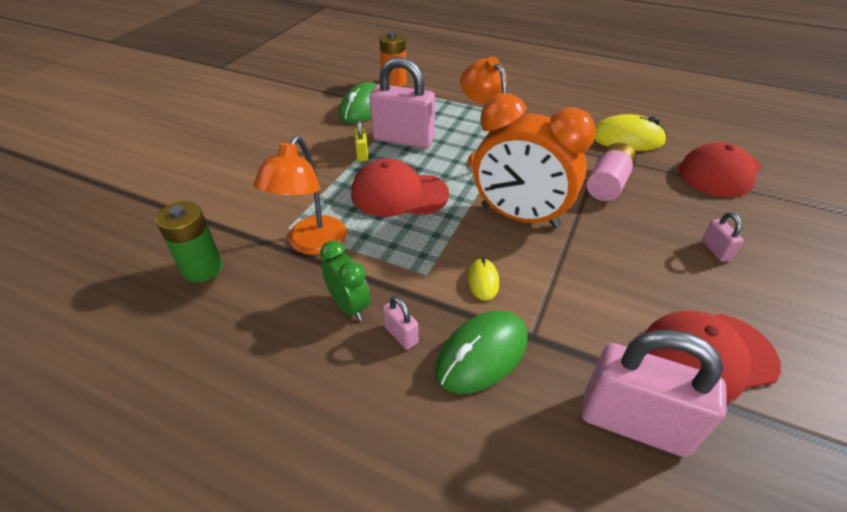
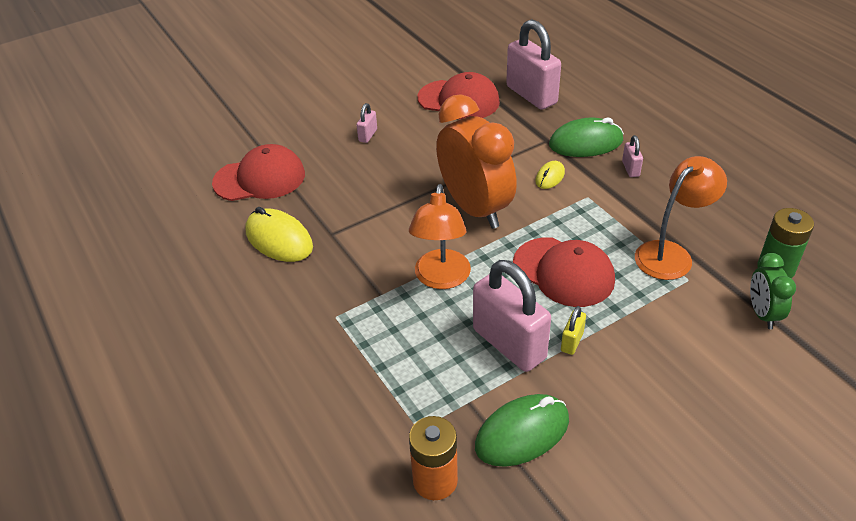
camera: 145 degrees left, 0 degrees up
(349, 306) = (658, 197): green clock -> green clock (762, 314)
(608, 184) = (367, 205): pink battery -> none

